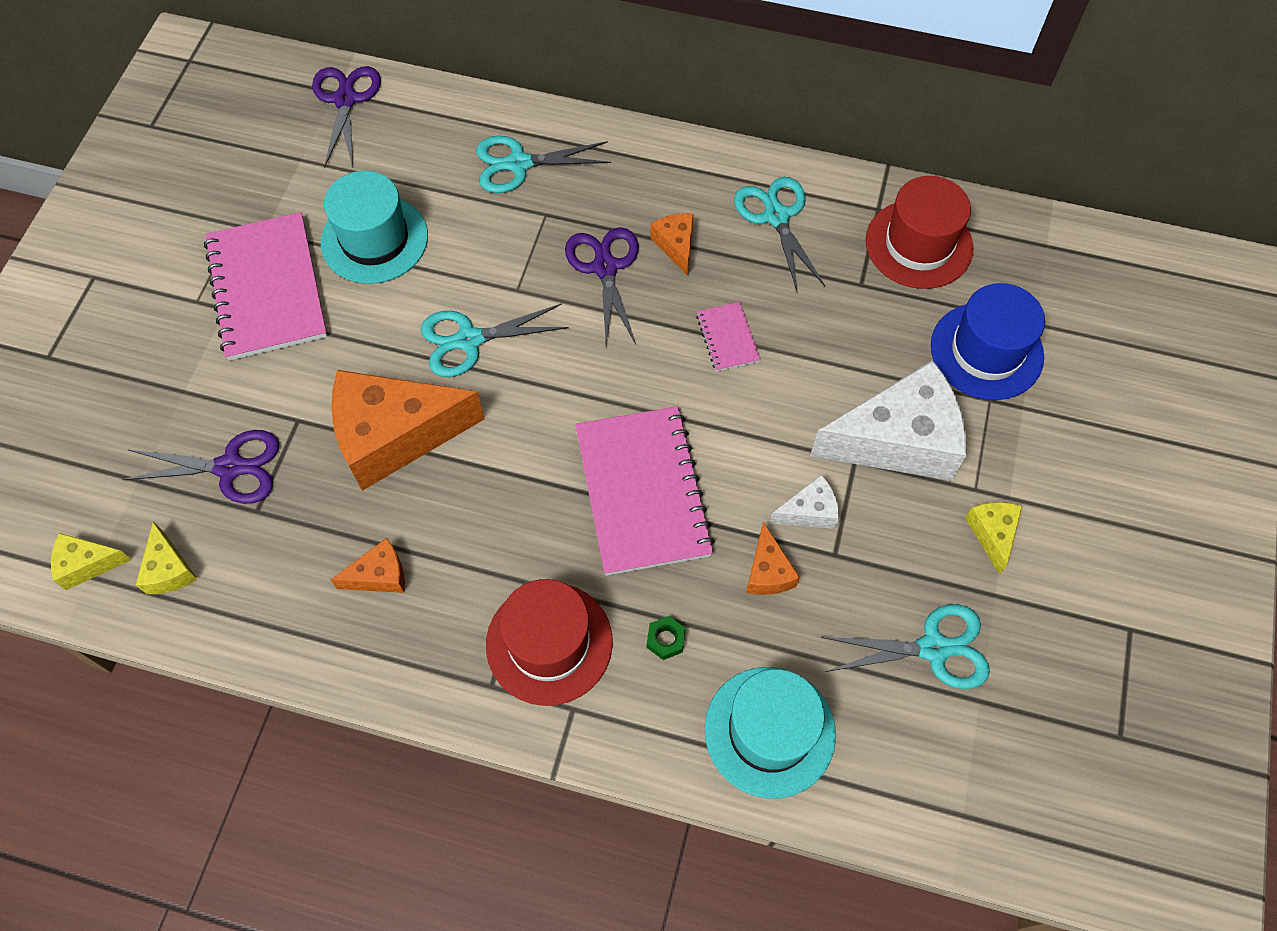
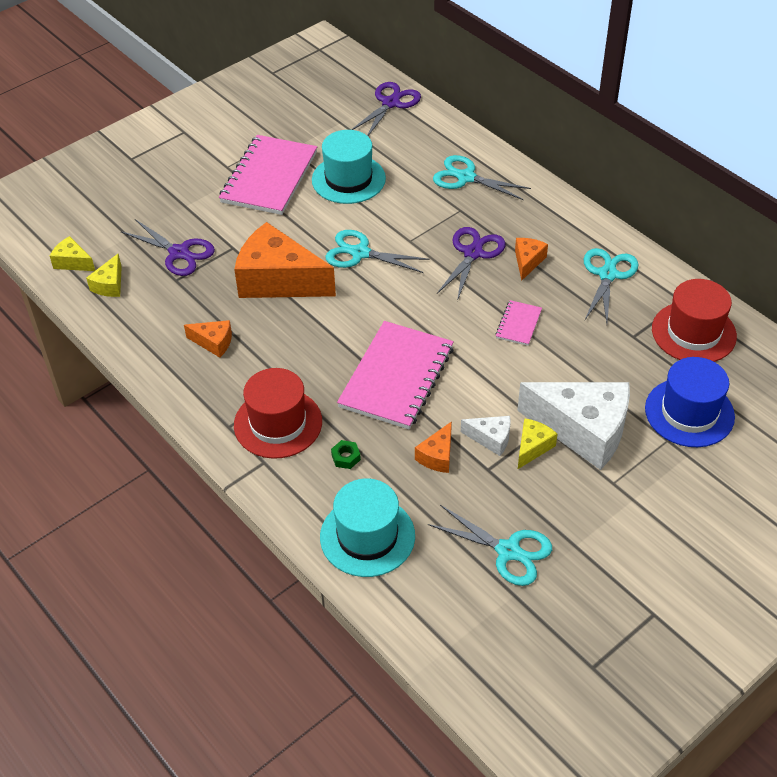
camera: 35 degrees right, 15 degrees down
(992, 534) = (603, 512): yellow cheese -> yellow cheese (532, 447)

